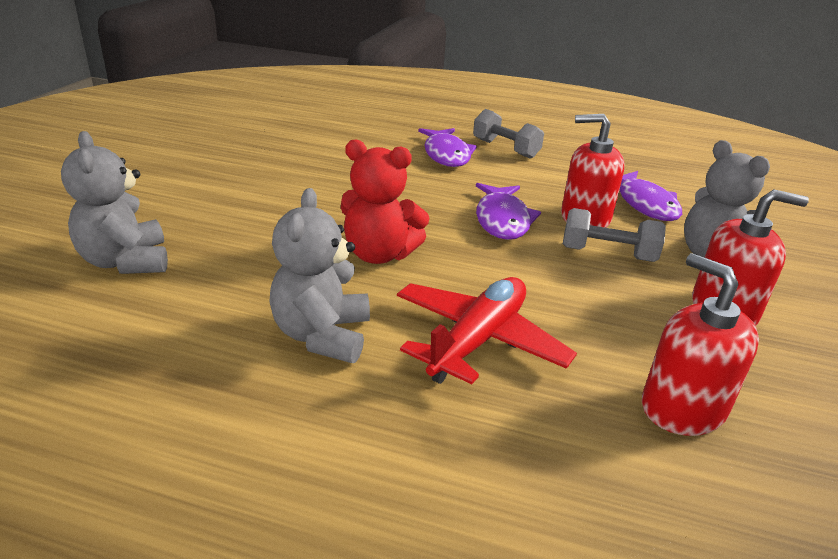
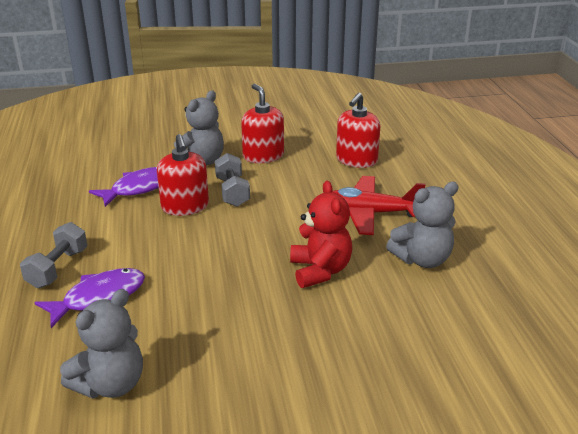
camera: 115 degrees left, 0 degrees up
(126, 262) = (456, 381): grey teddy bear -> grey teddy bear (111, 384)
(502, 220) = (218, 236): purple fish -> none

